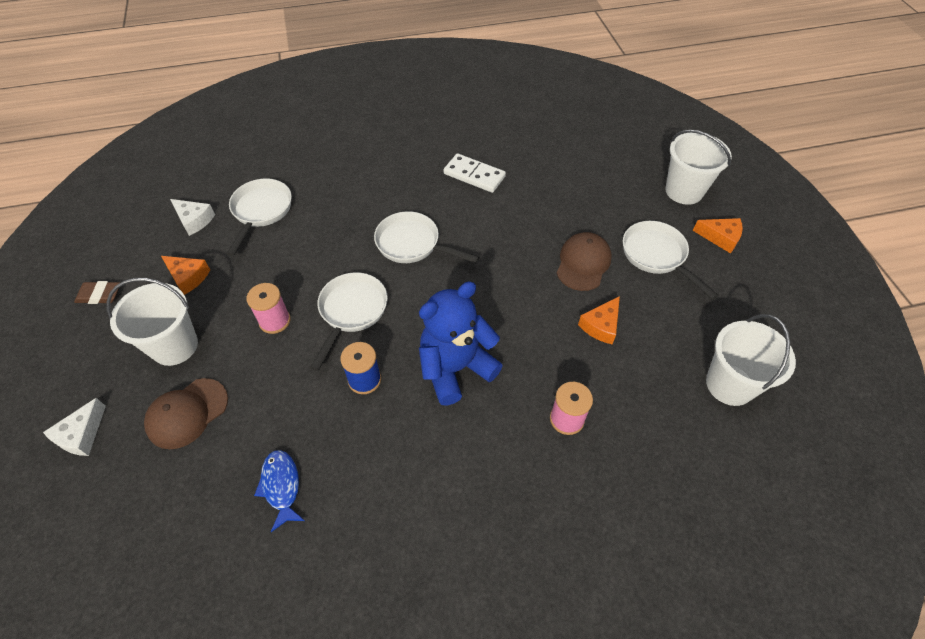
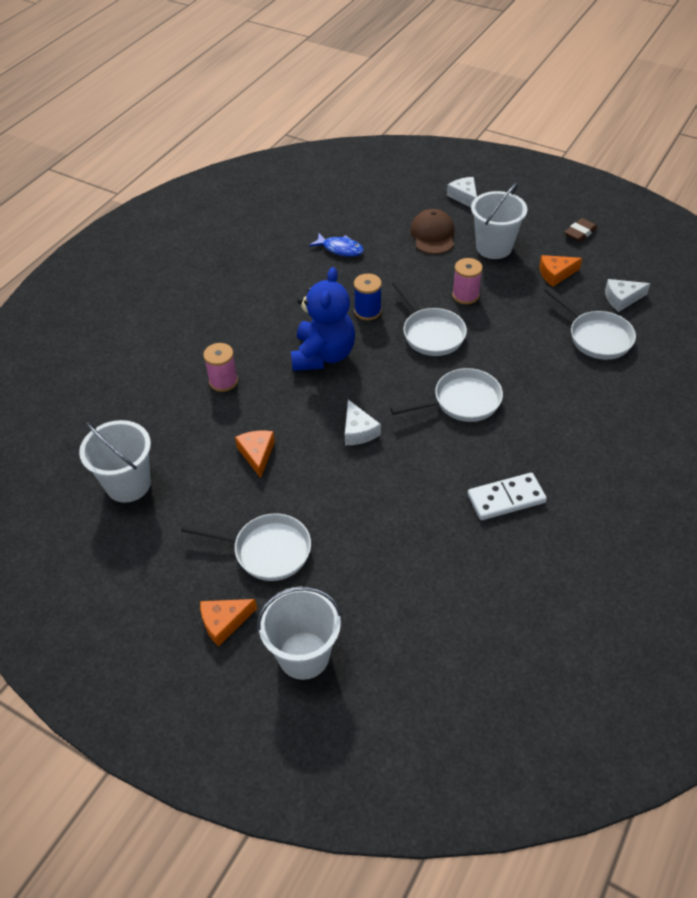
camera: 135 degrees right, 5 degrees down
(507, 282) = (358, 431): none -> white cheese
(583, 263) = (320, 492): brown cap -> none

